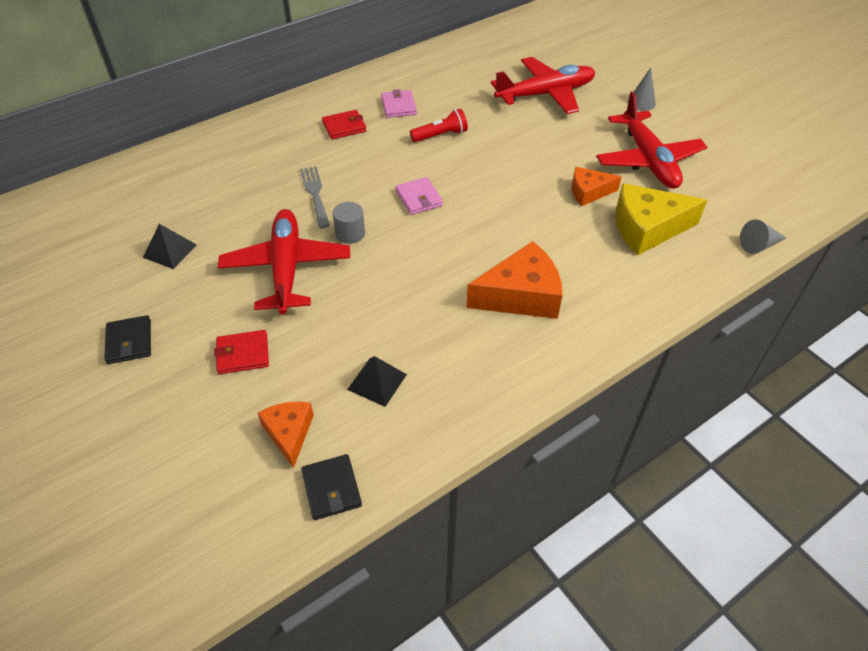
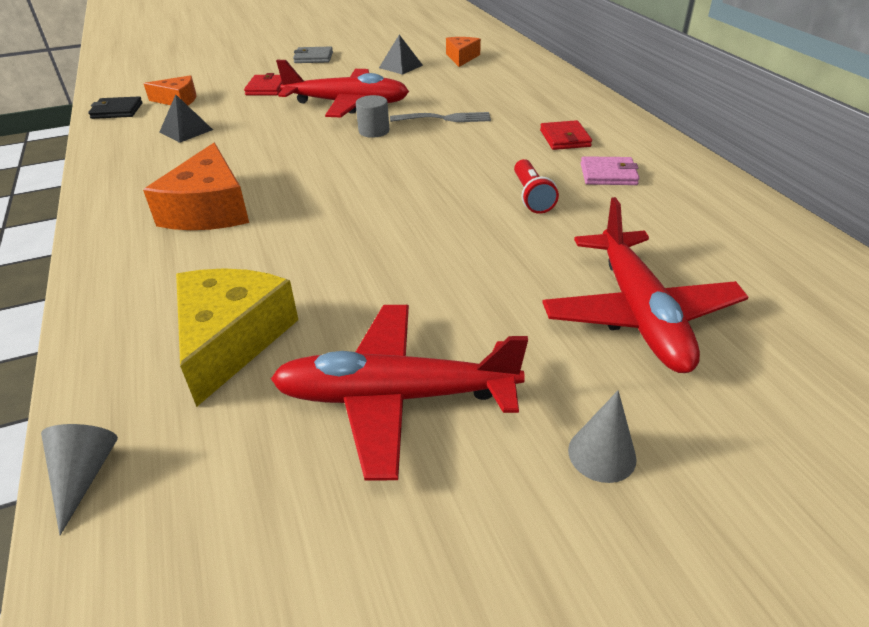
camera: 105 degrees right, 10 degrees down
(129, 342) = (313, 58): black wallet -> grey wallet
(419, 198) = (408, 169): pink wallet -> none
(589, 192) = (347, 300): orange cheese -> orange cheese (461, 58)

